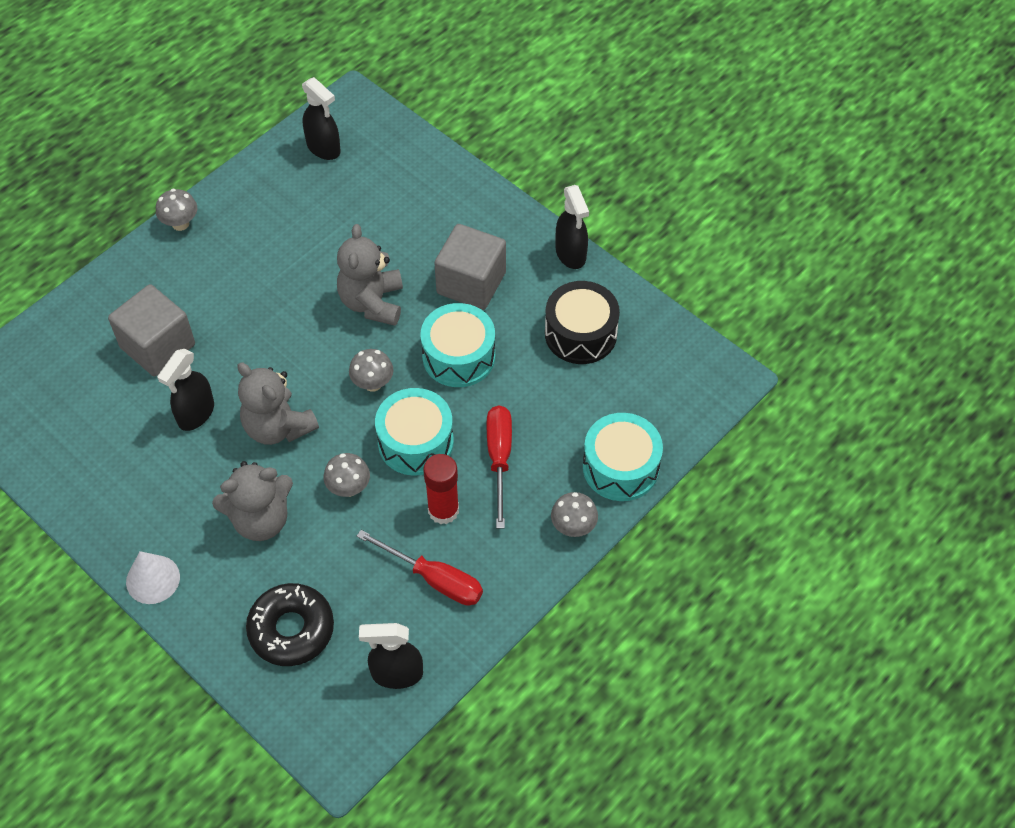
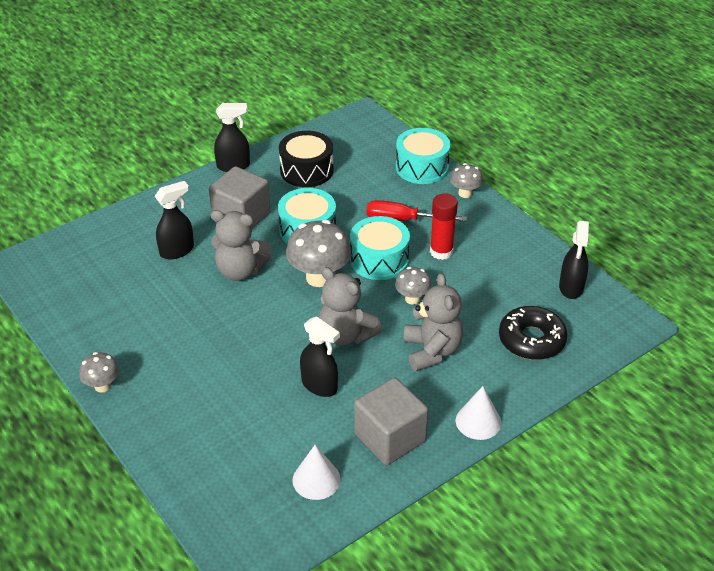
camera: 80 degrees left, 15 degrees down
(65, 433) = (316, 479): none -> white cone
(158, 346) = (239, 408): grey cube -> grey cube (390, 438)
(278, 427) = (346, 335): grey teddy bear -> grey teddy bear turned 75 degrees clockwise
(324, 148) = (61, 285): black spray bottle -> black spray bottle (177, 250)
(373, 383) = (319, 277): grey mushroom -> grey mushroom, size x1.80
(434, 579) = (497, 262): red screwdriver -> none

